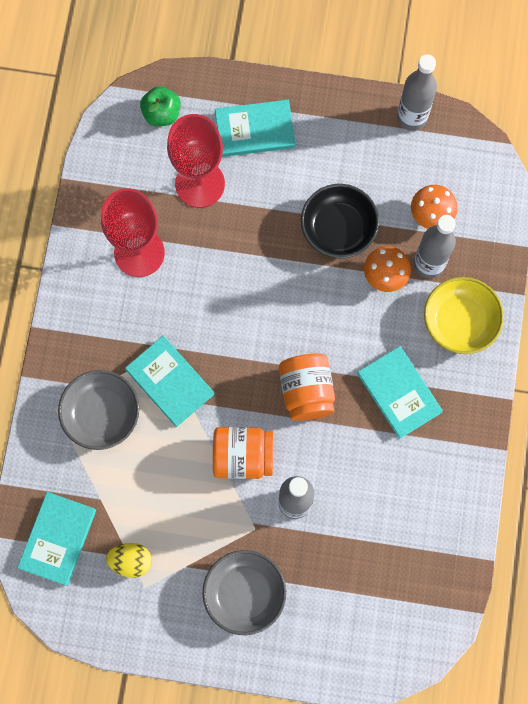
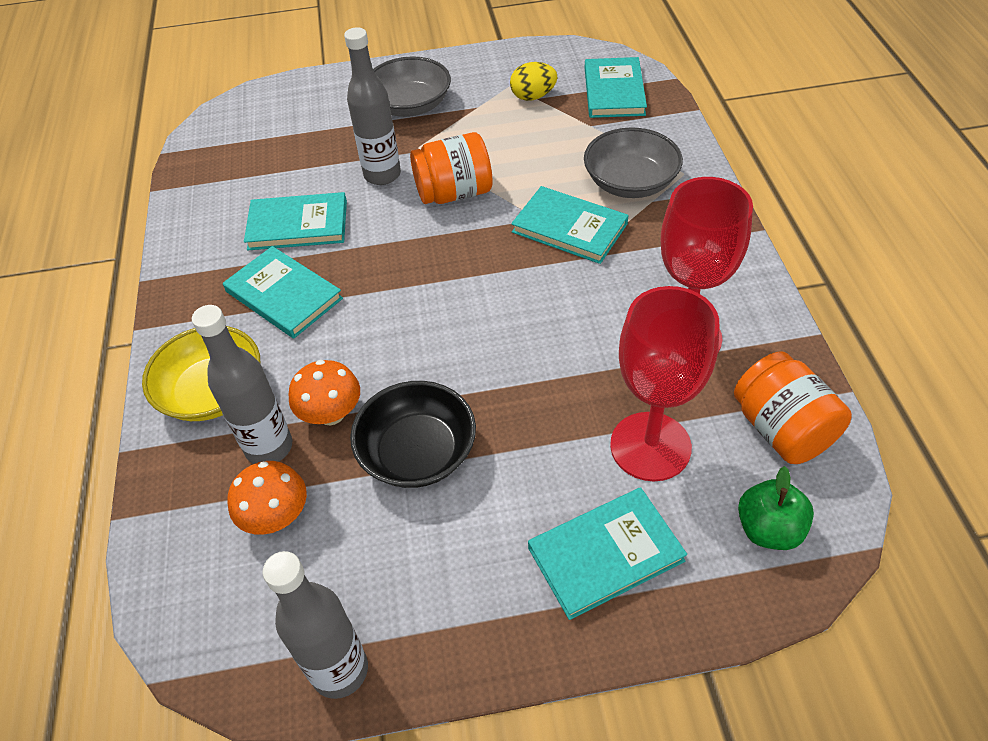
camera: 165 degrees right, 25 degrees down
(306, 391) = (401, 264): orange jar -> orange jar (782, 429)
(376, 466) = (298, 225): none -> turquoise book

